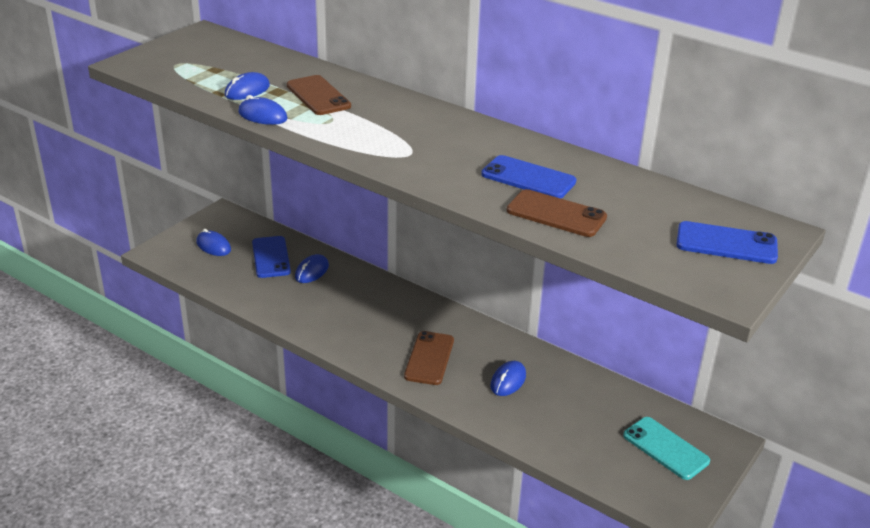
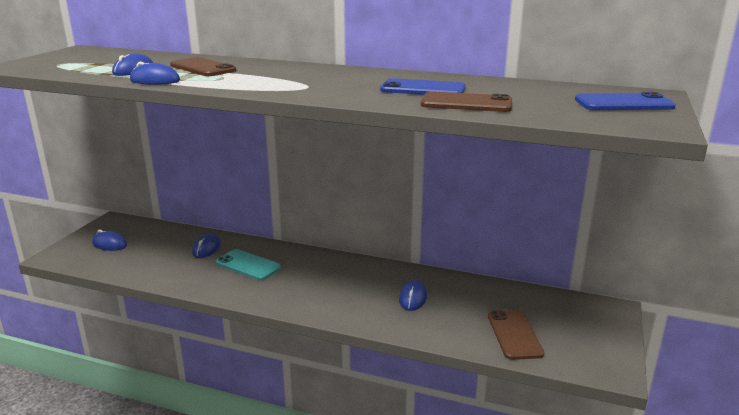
camera: 15 degrees left, 10 degrees down
(271, 257) = (166, 244): blue phone -> none
(429, 358) = (336, 294): brown phone -> brown phone (514, 334)
(665, 448) = (570, 323): turquoise phone -> turquoise phone (248, 265)

